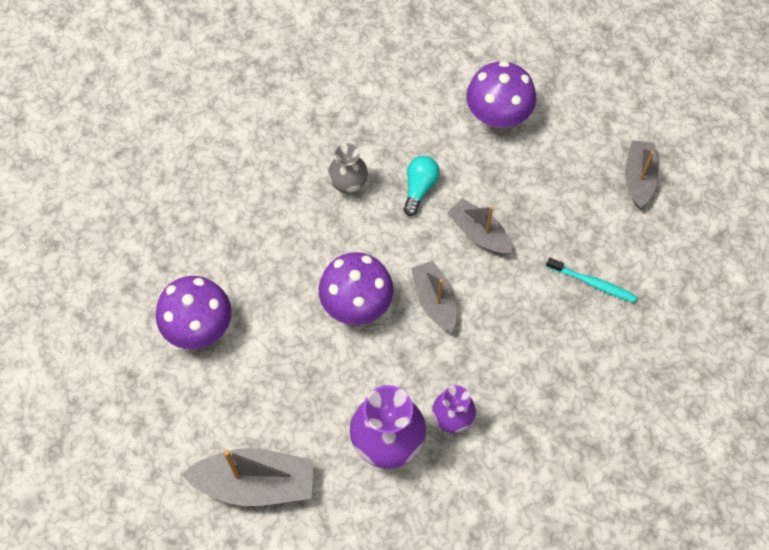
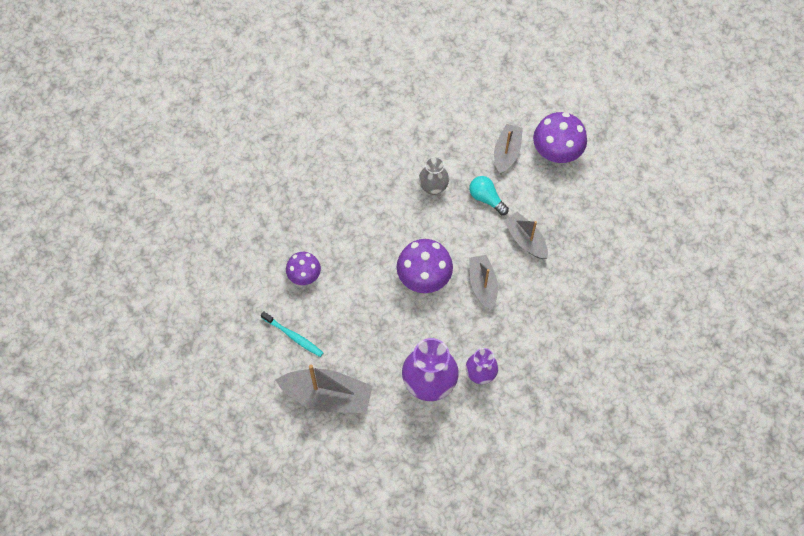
camera: 10 degrees right, 0 degrees up
(198, 326) = (304, 275): purple mushroom -> purple mushroom, size x0.63
(419, 188) = (486, 198): turquoise light bulb -> turquoise light bulb turned 75 degrees counterclockwise
(593, 283) = (605, 291): turquoise toothbrush -> turquoise toothbrush (293, 336)
(638, 178) = (656, 217): grey boat -> grey boat (506, 152)

